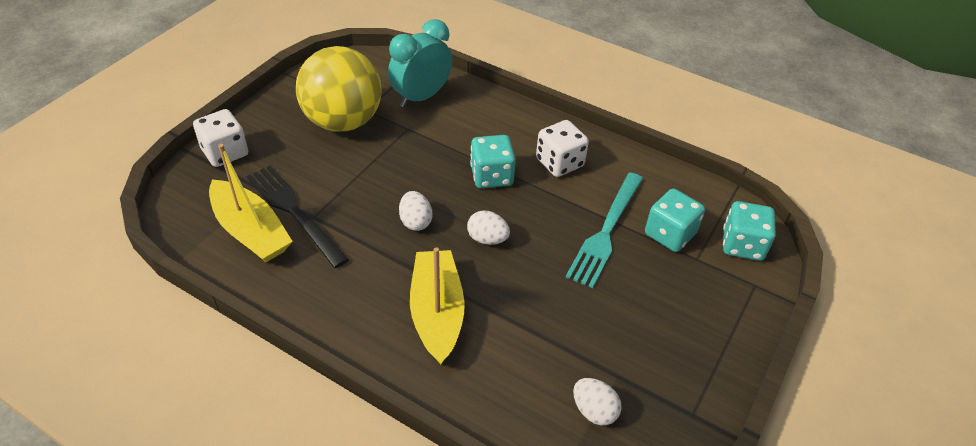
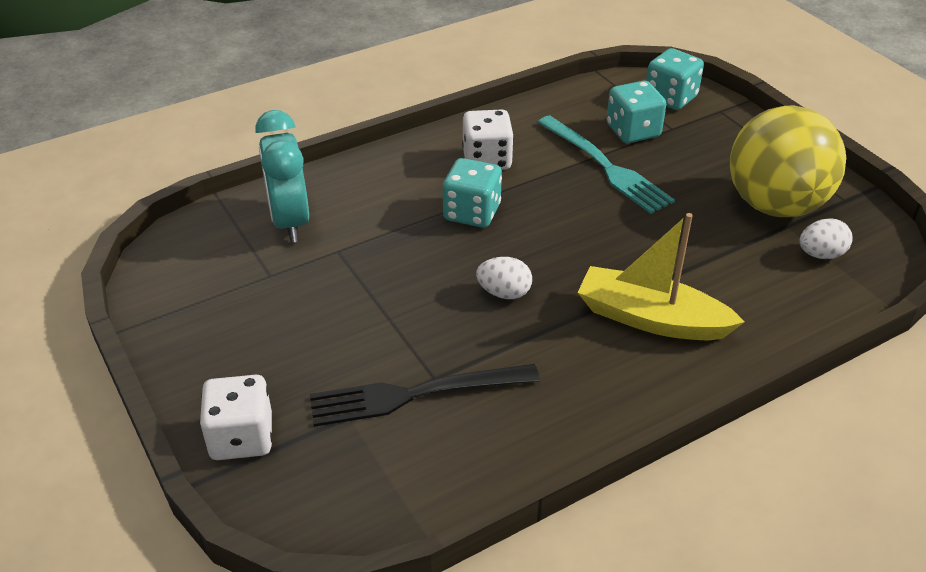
camera: 60 degrees left, 5 degrees down
(251, 231) = (423, 447): yellow boat -> none
(343, 121) = (276, 302): yellow ball -> yellow ball (775, 205)
(487, 239) = (566, 247): white egg -> none

